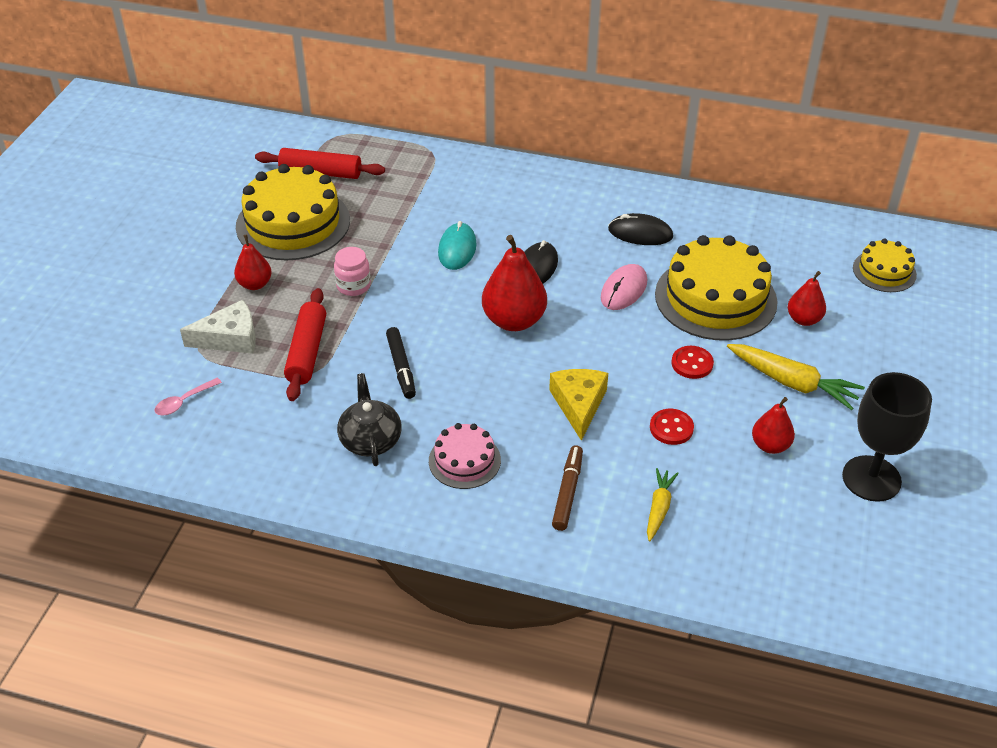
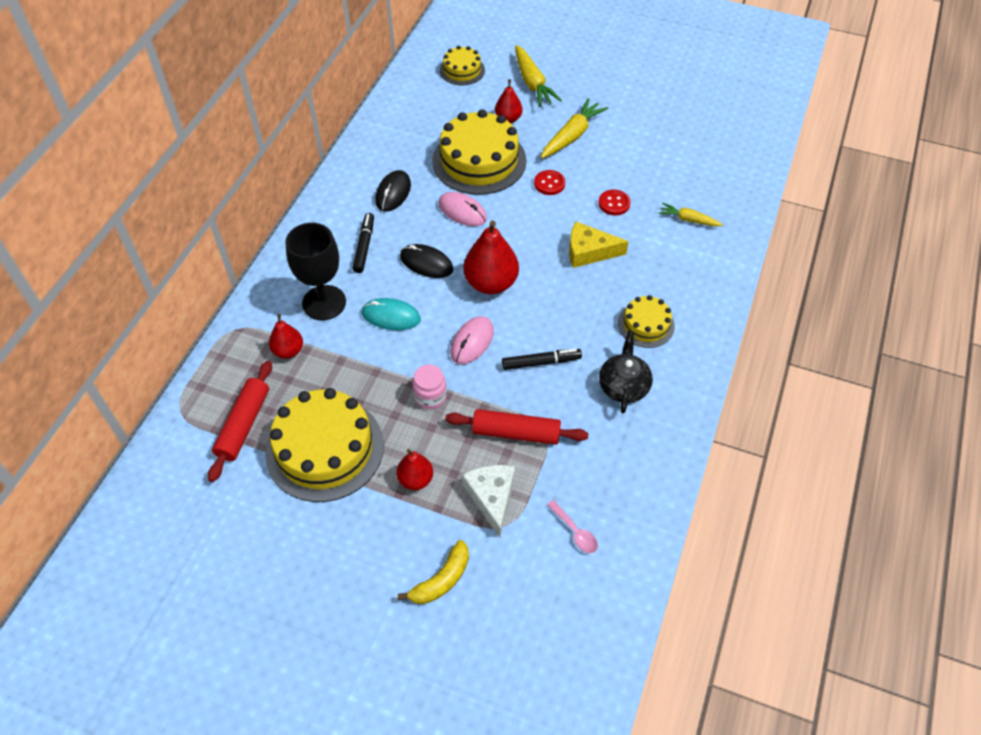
camera: 85 degrees left, 10 degrees up
(145, 310) = (441, 580): none -> yellow banana
(370, 439) = (623, 385): black teapot -> black teapot turned 105 degrees clockwise
(427, 311) = (472, 342): none -> pink mouse
(464, 460) = (646, 324): pink cake -> yellow cake
(553, 220) = (364, 246): none -> black marker
(567, 492) = (675, 266): brown marker -> none
(770, 445) = (631, 156): red pear -> red pear (288, 351)
(871, 478) = (659, 116): black goblet -> black goblet (324, 303)
(887, 339) = (532, 83): none -> yellow carrot

